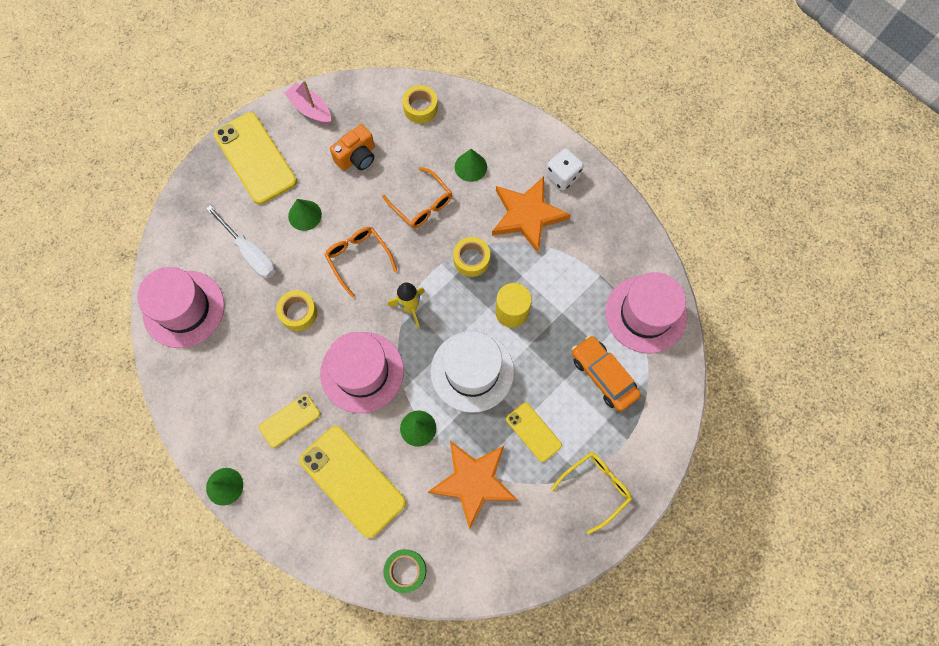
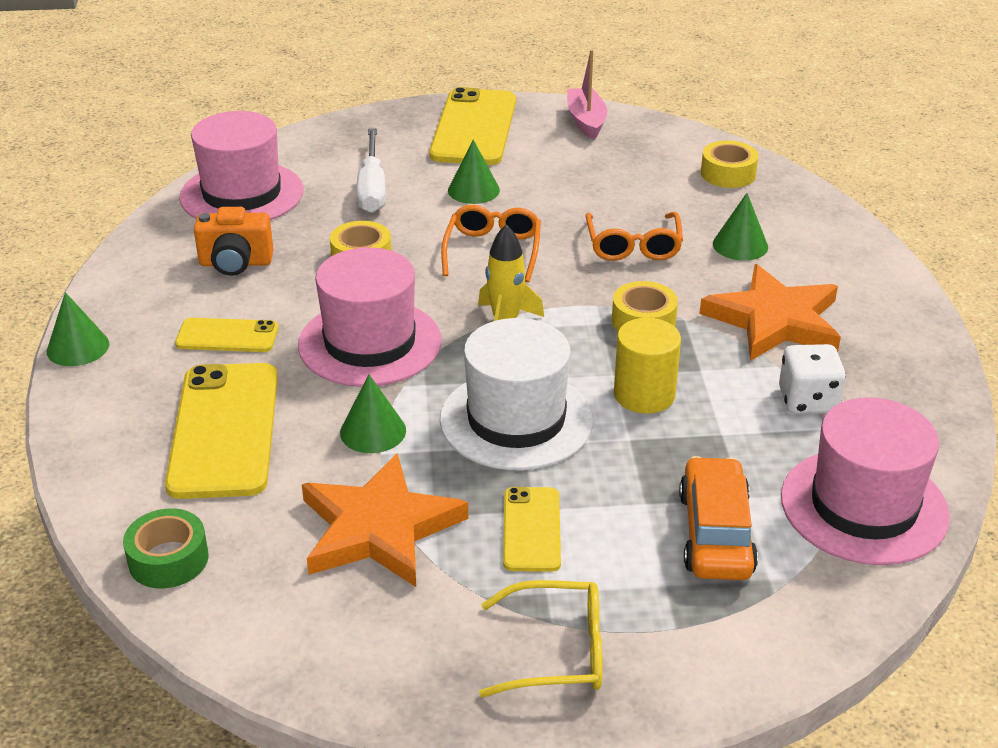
camera: 40 degrees right, 35 degrees down
(357, 157) = (596, 176): orange camera -> orange camera (235, 263)
(562, 176) = (871, 310): white dice -> white dice (807, 401)

